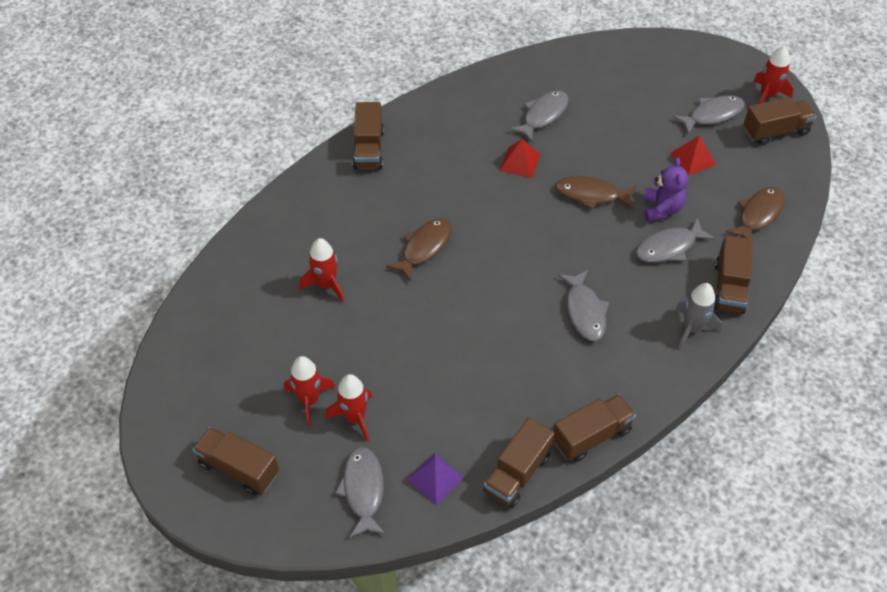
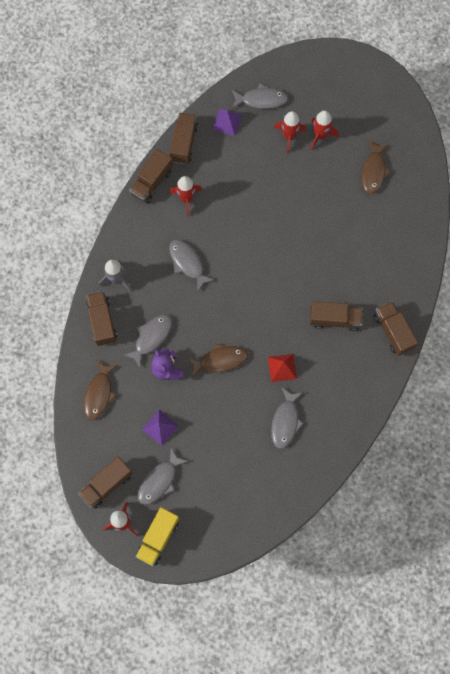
camera: 155 degrees right, 20 degrees up
(239, 468) = (334, 83): brown truck -> brown truck (334, 319)
(326, 285) = (356, 212): red rocket -> red rocket (186, 199)
(363, 490) = (261, 100): grey fish -> grey fish turned 60 degrees counterclockwise
(424, 248) = (310, 266): brown fish -> brown fish (373, 171)
(693, 158) = (160, 427): red pyramid -> purple pyramid
(732, 72) = (158, 538): none -> yellow truck

